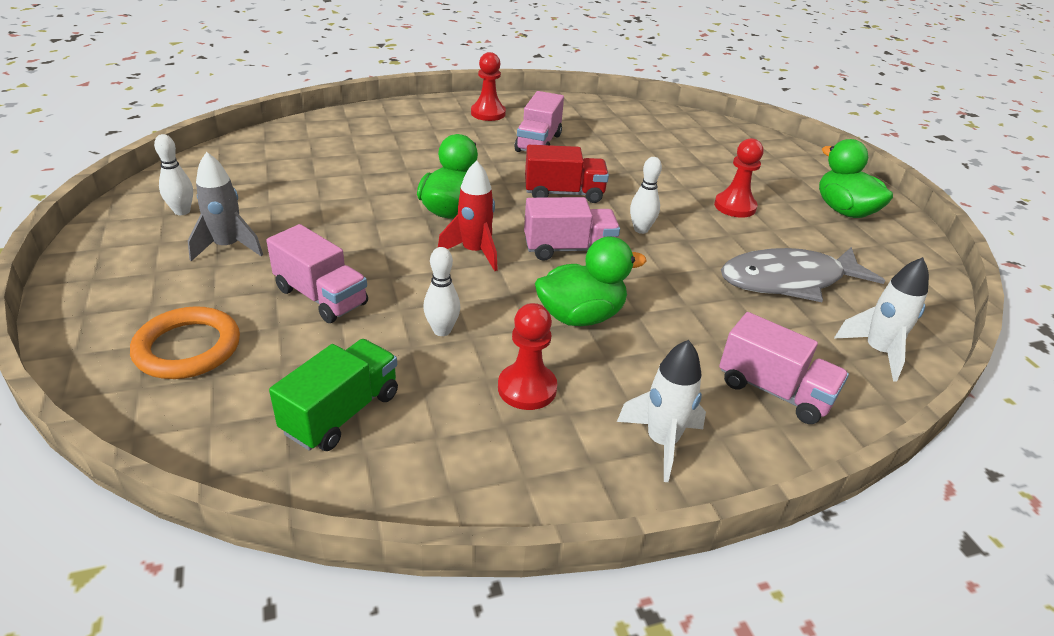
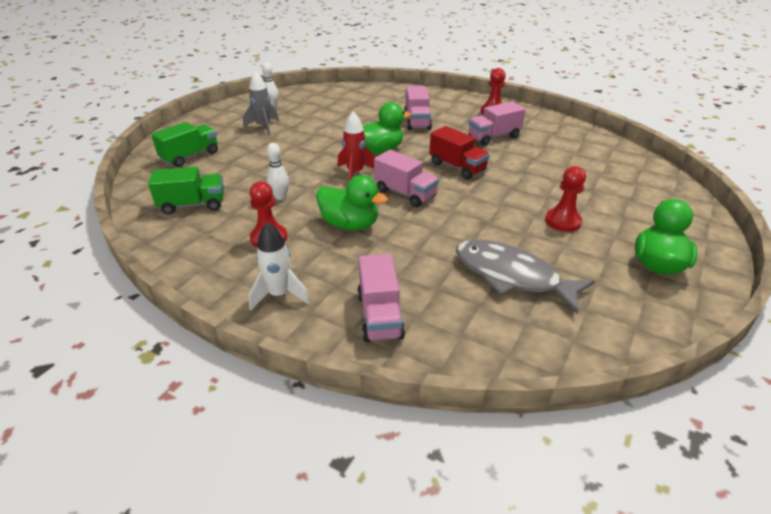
camera: 50 degrees right, 0 degrees up
(188, 348) = (190, 156): orange ring -> green truck
(321, 297) = (261, 161): pink truck -> pink truck (417, 121)
(641, 229) = (467, 204): white bowling pin -> none
(877, 352) = (491, 344): white rocket -> none

